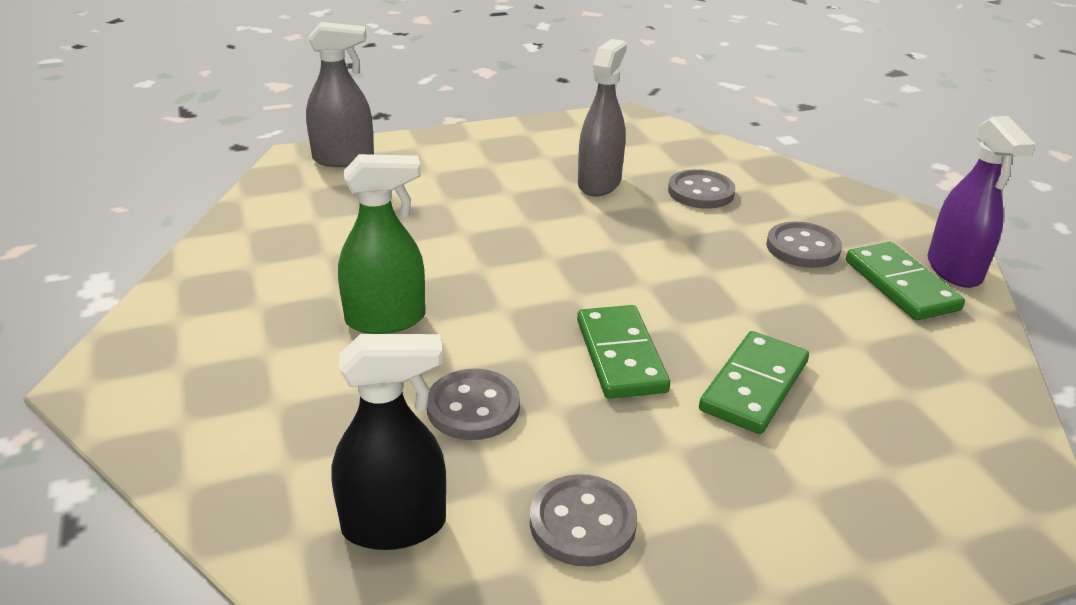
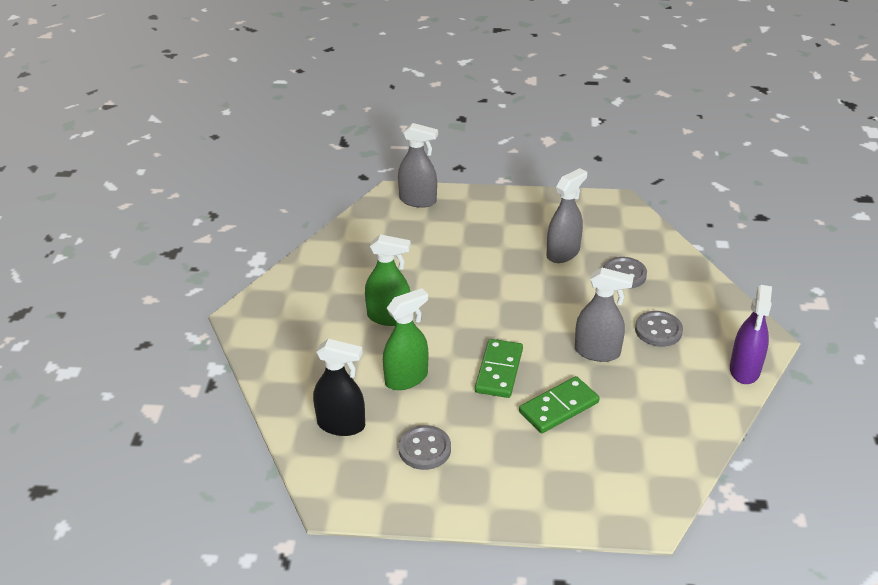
camera: 25 degrees right, 5 degrees up
(473, 407) = (406, 378): grey button -> green spray bottle
(745, 294) = (597, 352): none -> grey spray bottle
(900, 285) = (699, 371): green domino -> none

